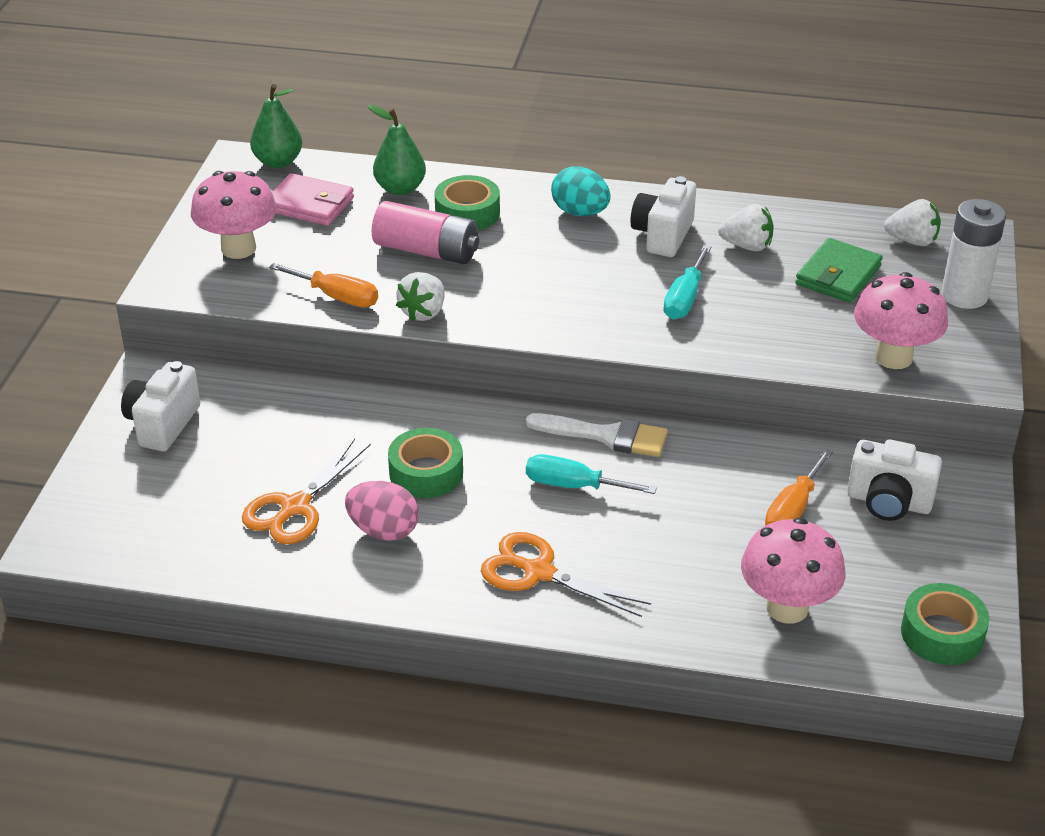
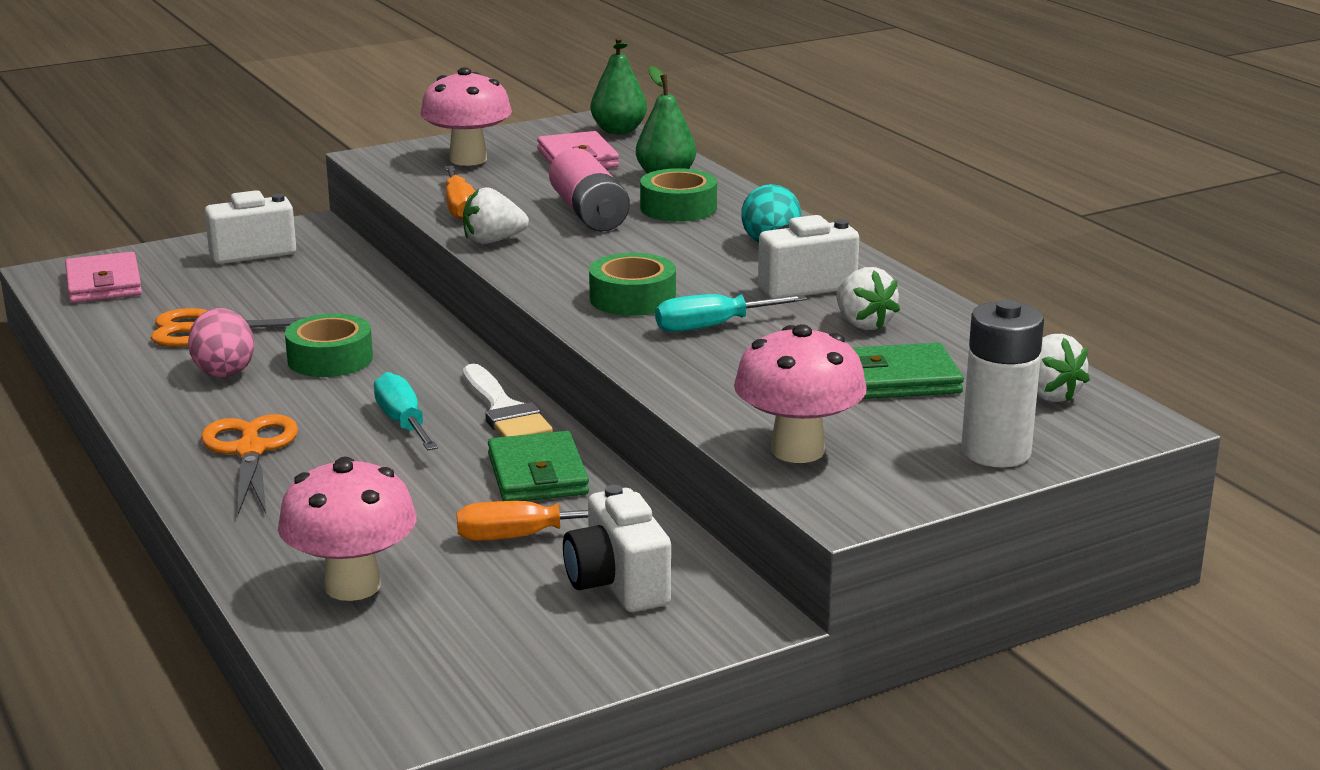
camera: 50 degrees right, 15 degrees down
(121, 525) = (104, 284): none -> pink wallet
(715, 465) = (537, 474): none -> green wallet
(942, 634) = (423, 689): green tape -> green tape (632, 298)

